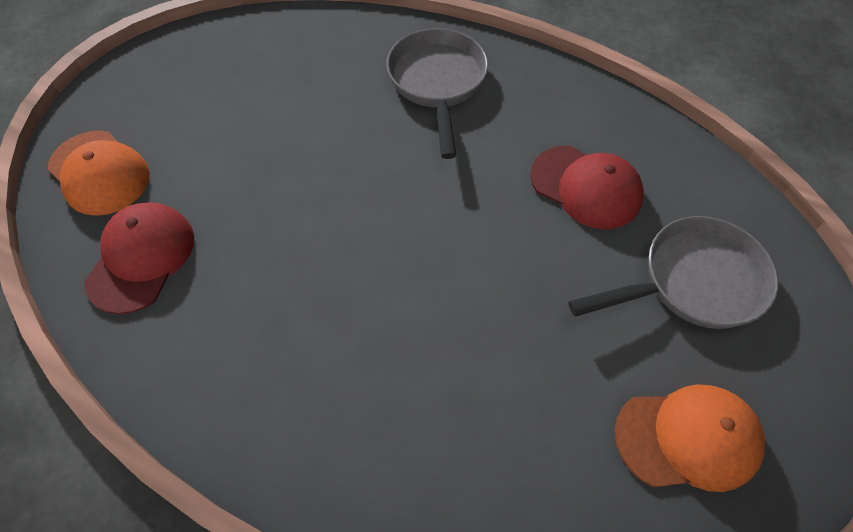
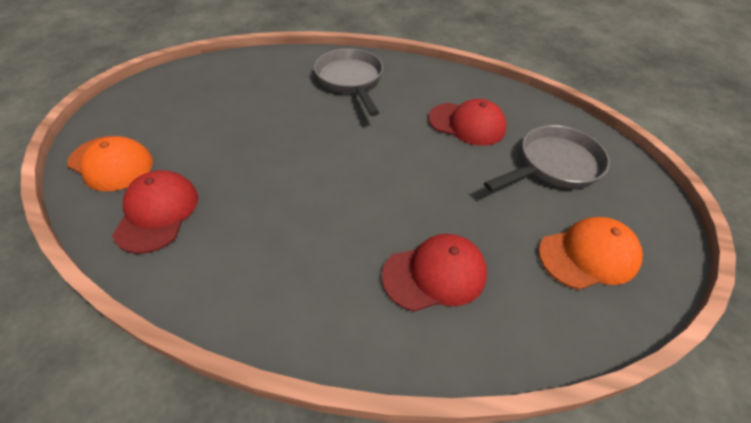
camera: 15 degrees left, 10 degrees down
(464, 420) = (435, 274): none -> red cap

